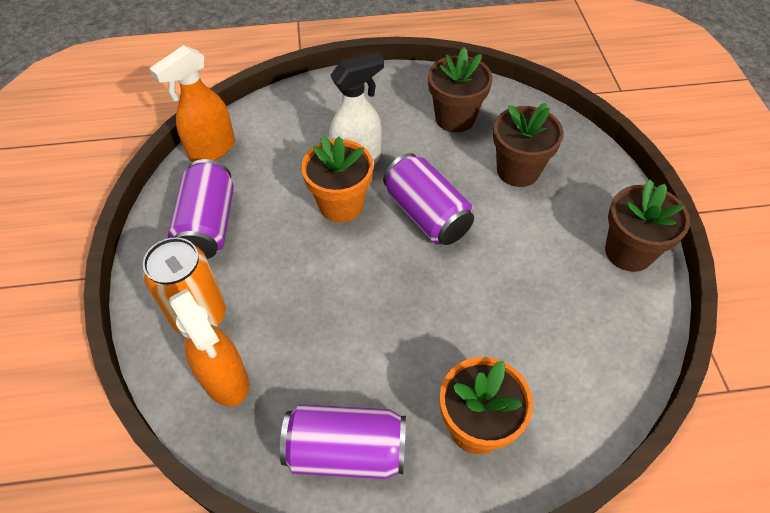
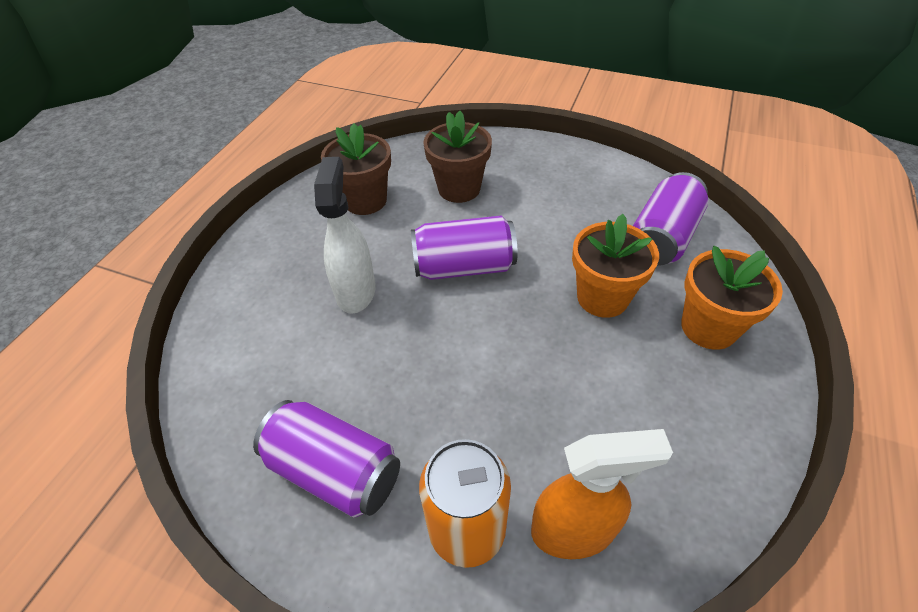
camera: 60 degrees left, 5 degrees down
(212, 150) = (216, 424): orange spray bottle -> none
(341, 205) = (403, 327): orange flower pot -> orange flower pot (602, 297)
(346, 451) = (703, 439): purple can -> purple can (662, 238)
(628, 252) = (583, 167): brown flower pot -> none

